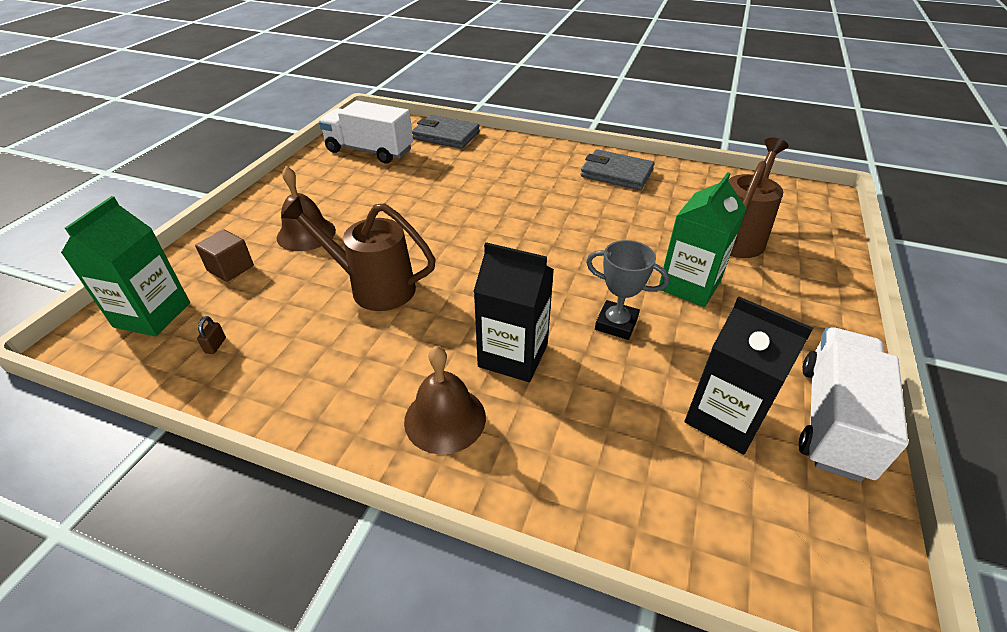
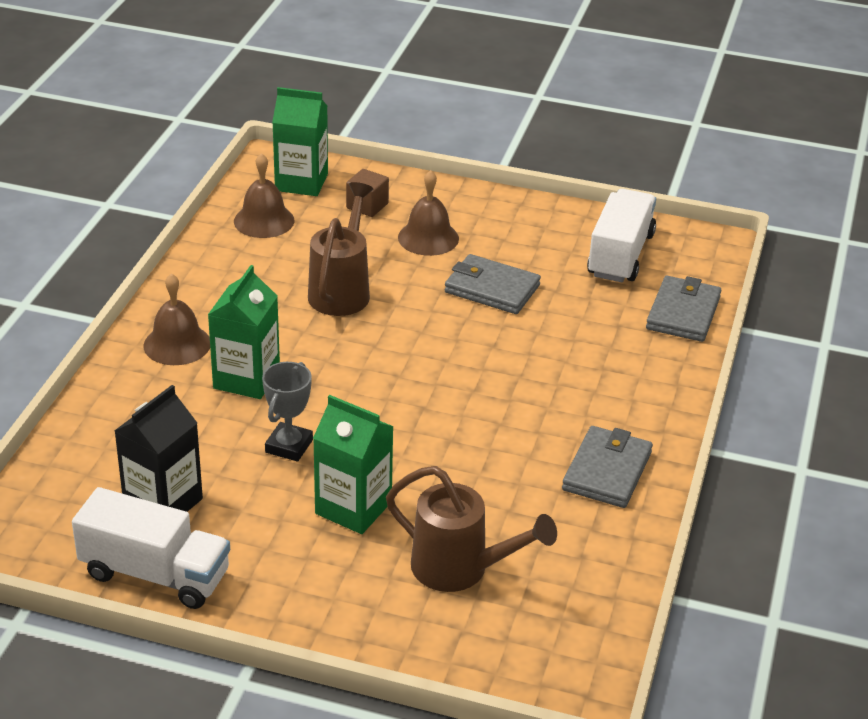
camera: 85 degrees right, 5 degrees down
(215, 345) = (264, 220): brown padlock -> brown bell
(396, 205) = (492, 289): none -> grey wallet
(513, 355) = (246, 379): black carton -> green carton

